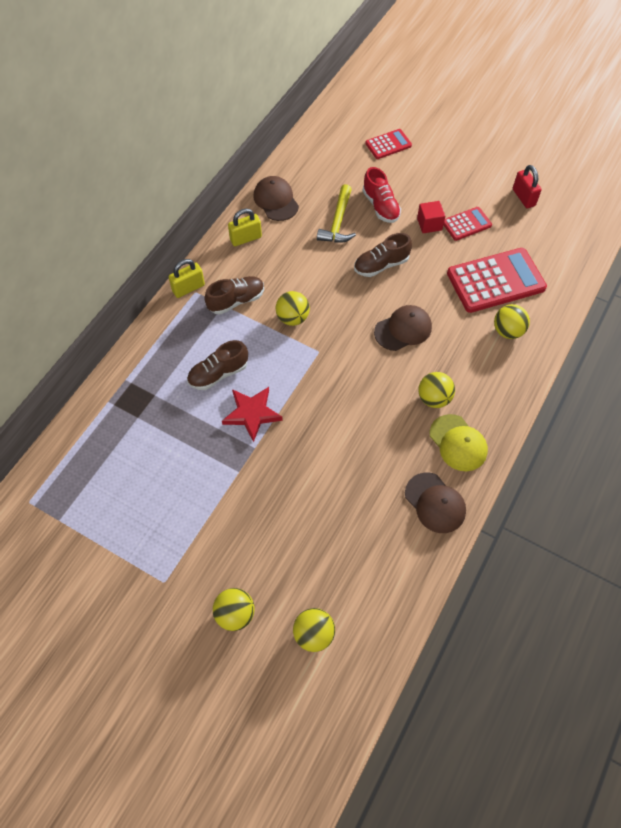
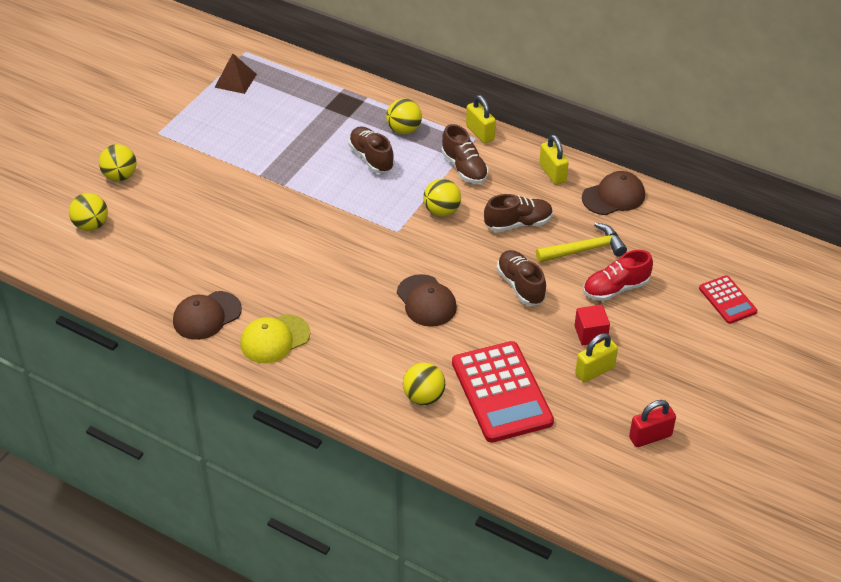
camera: 90 degrees right, 15 degrees down
(81, 507) = (235, 80): none -> brown pyramid
(252, 414) = (323, 182): red star -> none
(308, 264) = (518, 223): none -> brown shoe
(338, 222) = (585, 249): yellow hammer -> yellow hammer turned 150 degrees clockwise
(434, 398) = (332, 322): yellow ball -> yellow ball (404, 130)
(466, 224) = (594, 371): red calculator -> yellow padlock

